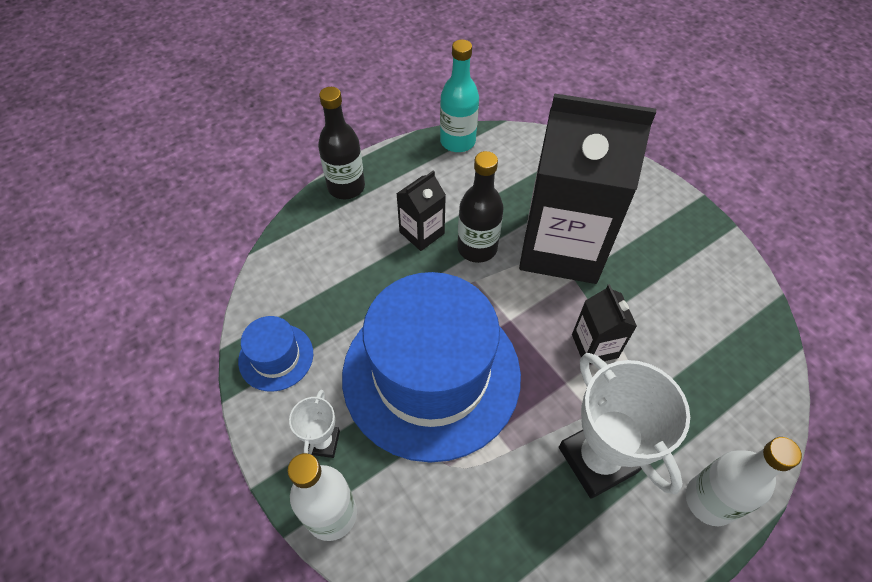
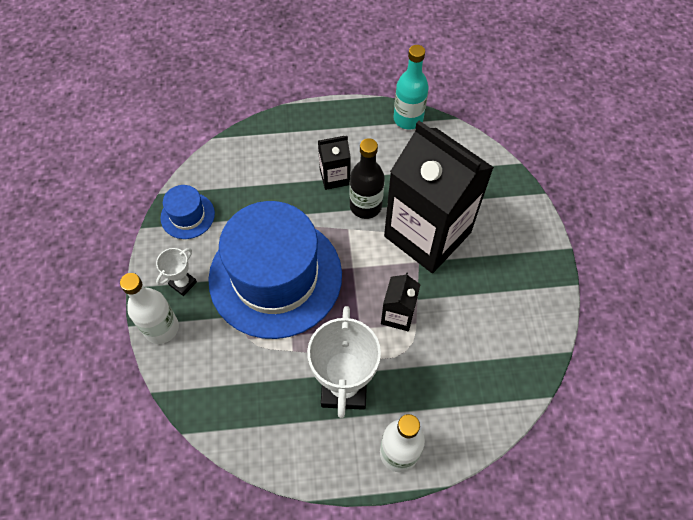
camera: 30 degrees right, 5 degrees up
(346, 187) = (305, 118): black bottle -> none

